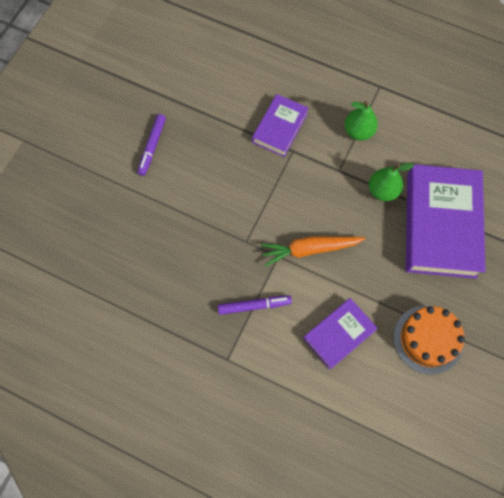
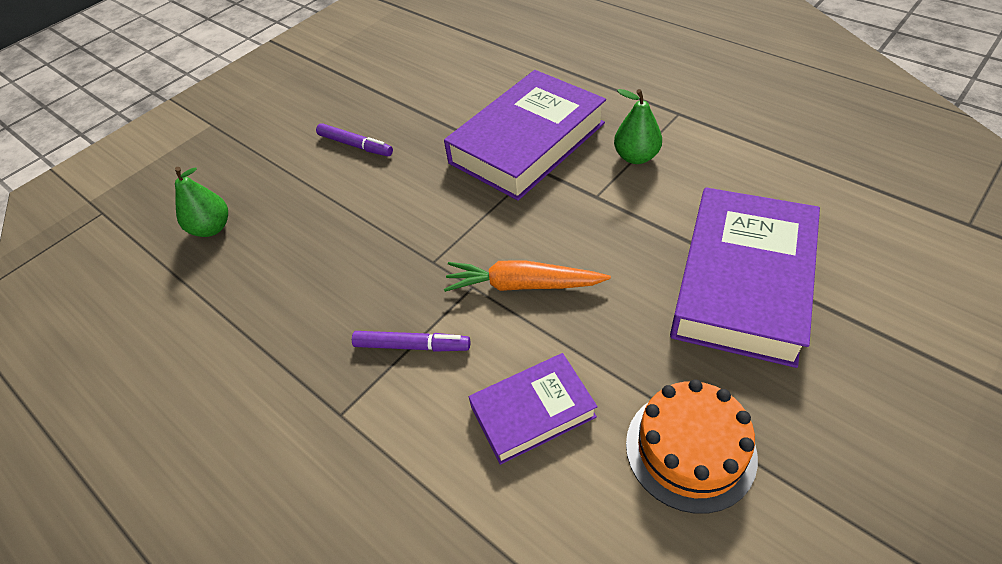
camera: 20 degrees right, 20 degrees down
(152, 147) = (355, 145): purple marker -> purple marker turned 90 degrees counterclockwise
(280, 128) = (527, 143): purple book -> purple book, size x1.84
(382, 190) = (656, 227): green pear -> green pear (212, 228)

